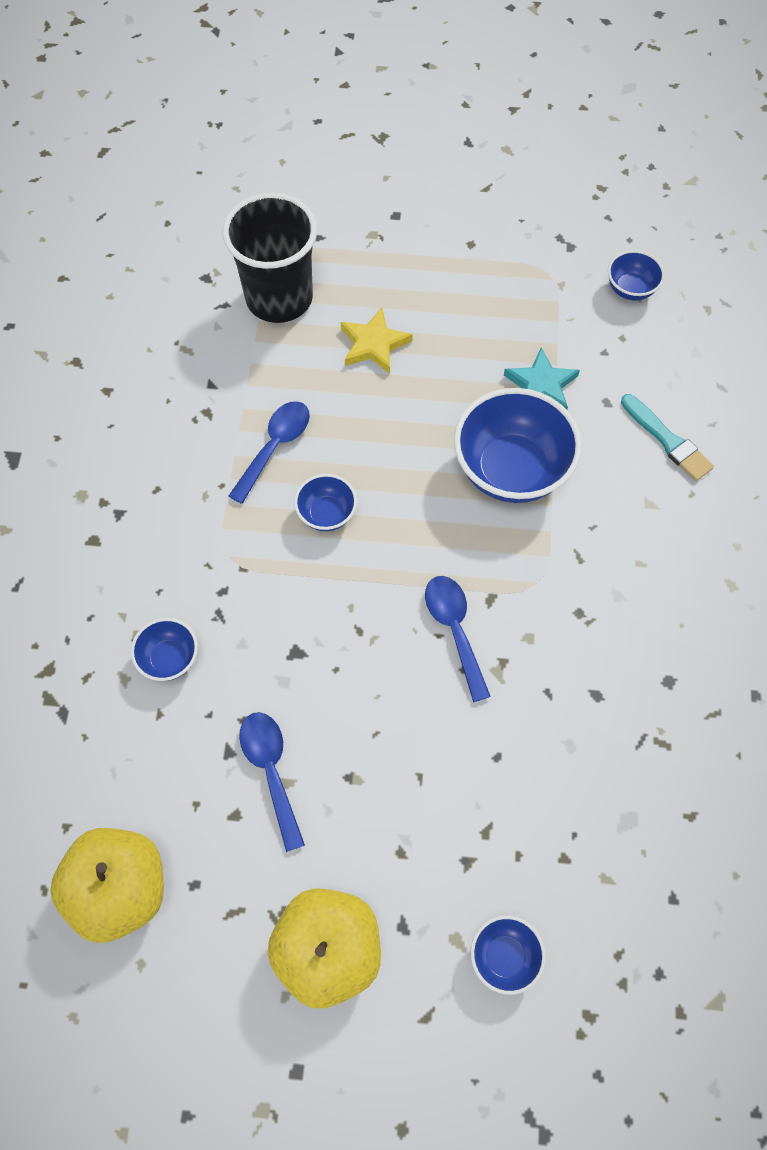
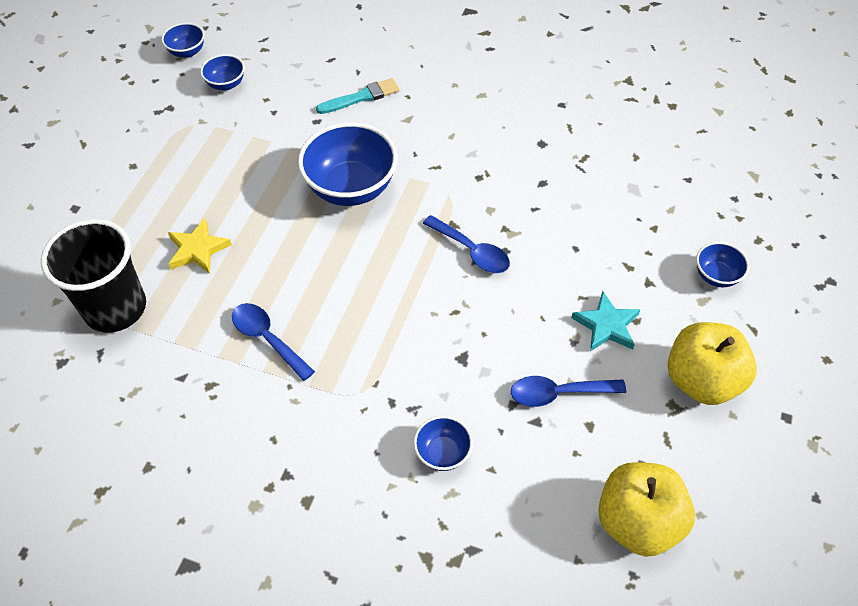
camera: 75 degrees left, 10 degrees down
(327, 514) = (345, 313): blue bowl -> blue bowl (187, 52)
(454, 630) = (472, 251): blue spoon -> blue spoon turned 135 degrees counterclockwise
(541, 385) = (286, 154): turquoise star -> turquoise star (606, 325)

